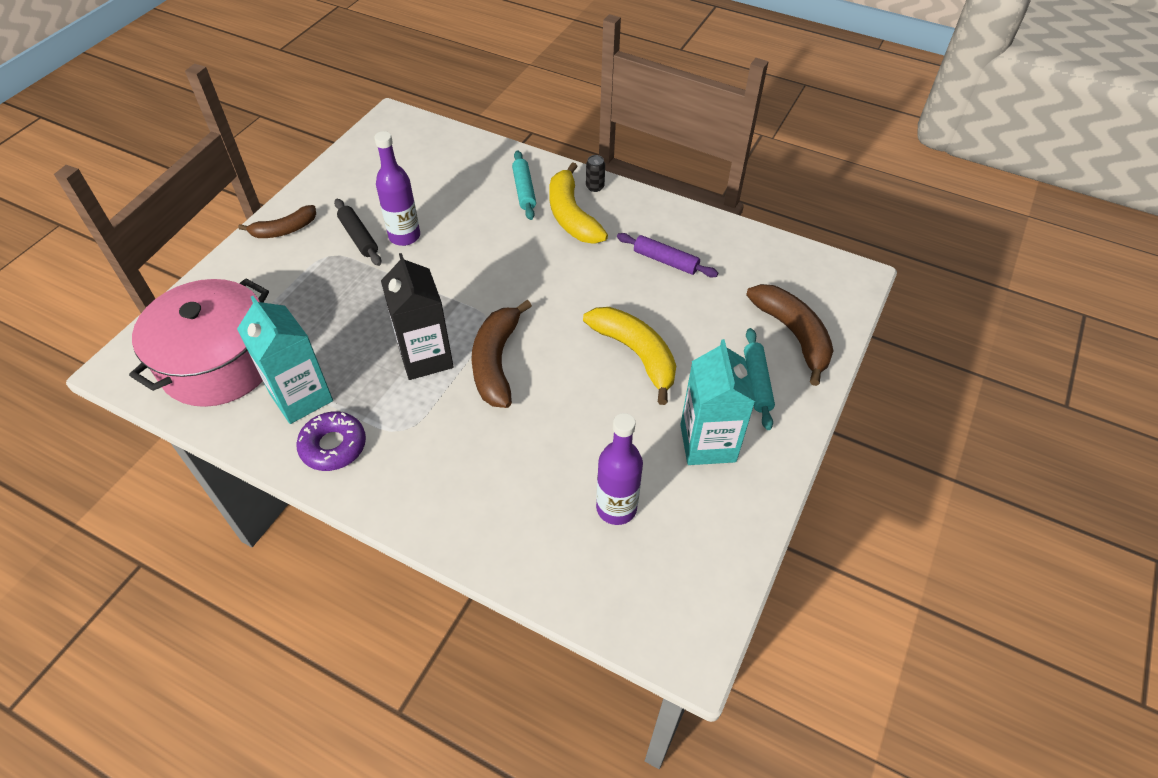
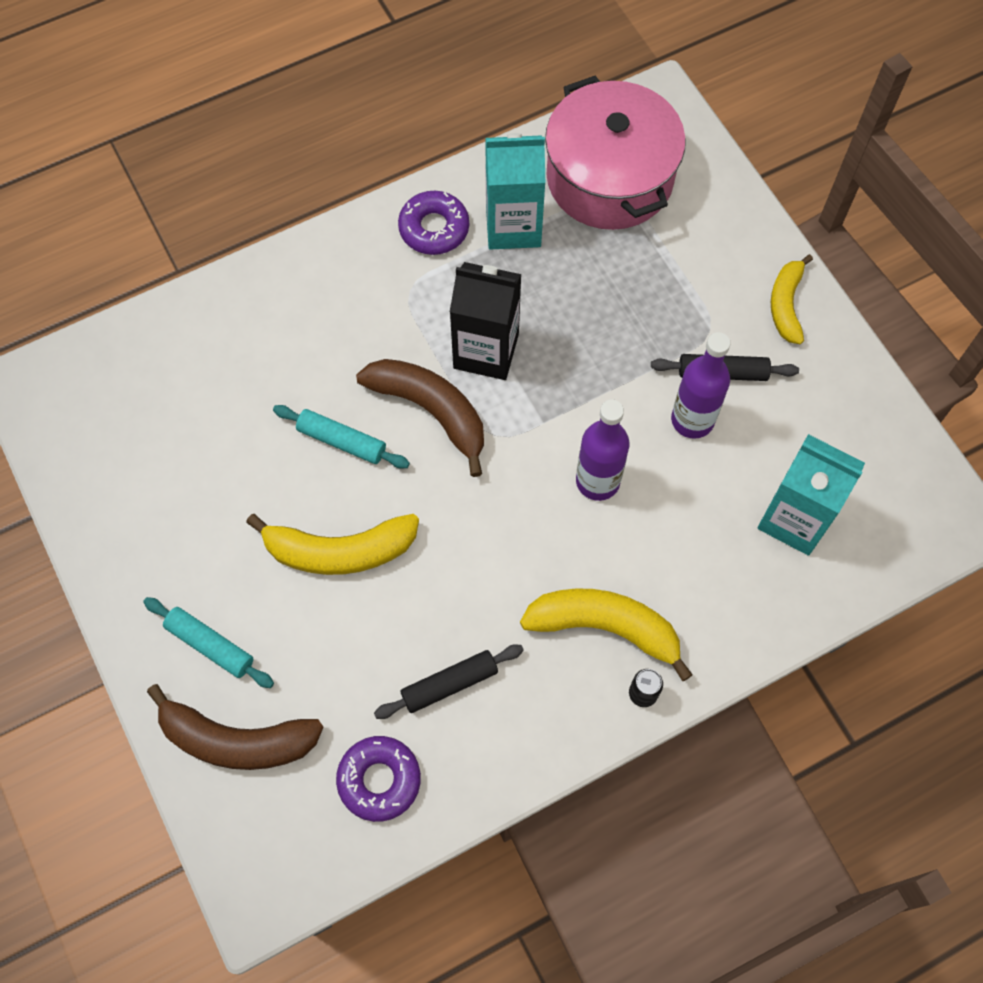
camera: 125 degrees right, 15 degrees up
(284, 230) = (786, 304): brown banana -> yellow banana
(524, 190) = (693, 600): turquoise rolling pin -> turquoise rolling pin (342, 441)
(616, 508) = (187, 413): purple bottle -> purple bottle (597, 481)
(665, 261) = (449, 684): purple rolling pin -> black rolling pin
(707, 443) = (184, 540): turquoise carton -> turquoise carton (795, 519)
(745, 262) = (379, 780): none -> purple donut

